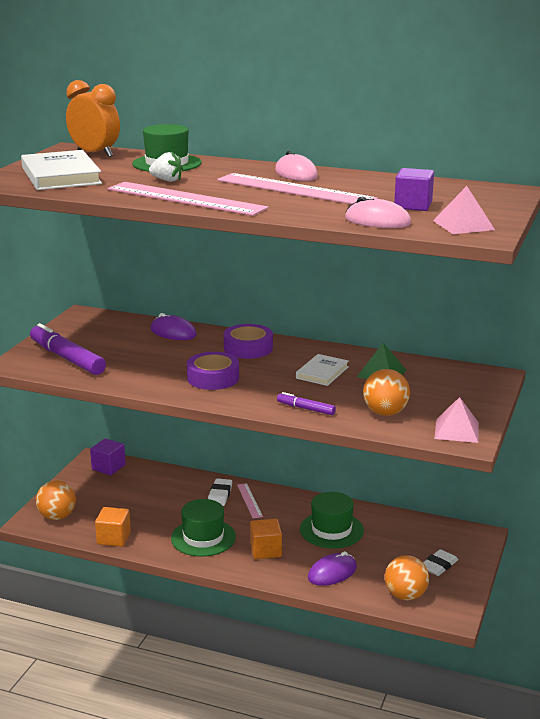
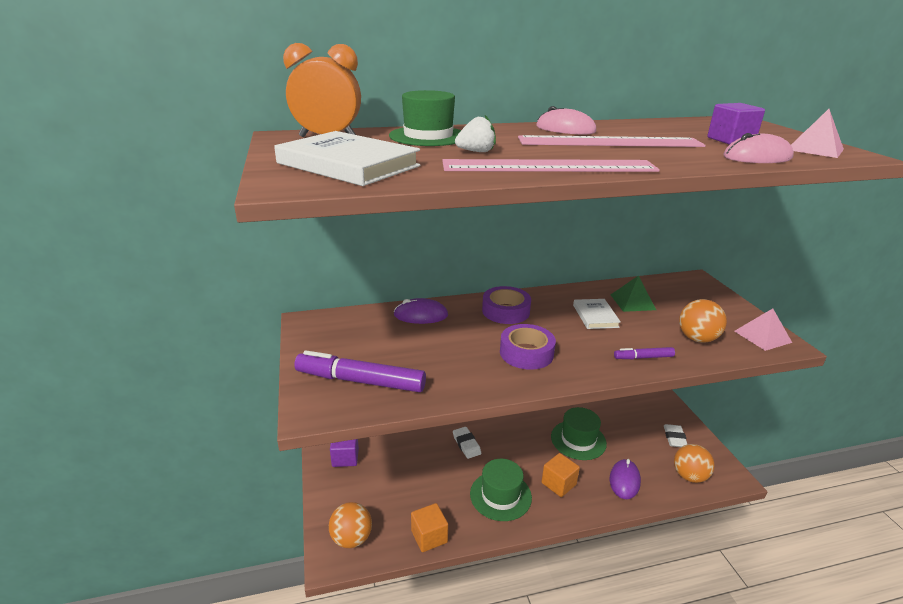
camera: 35 degrees left, 5 degrees up
(249, 500) = (493, 439): pink ruler -> none

